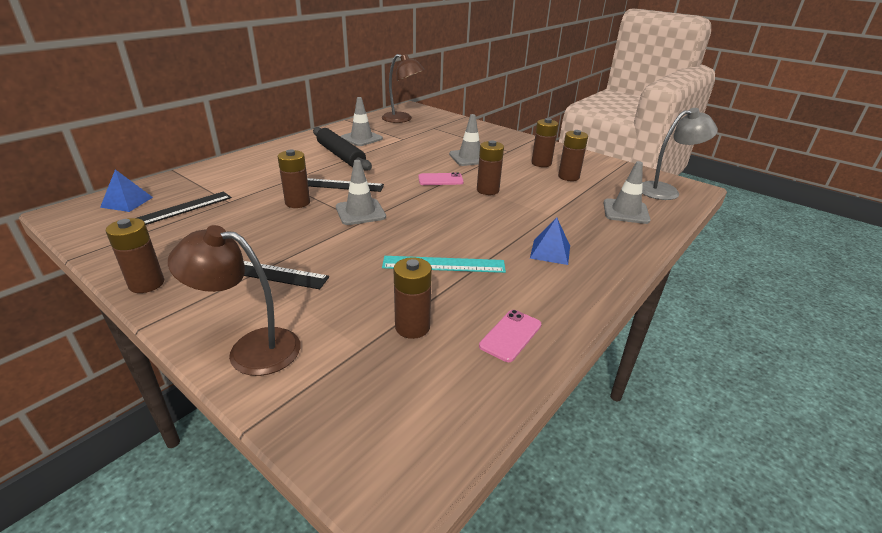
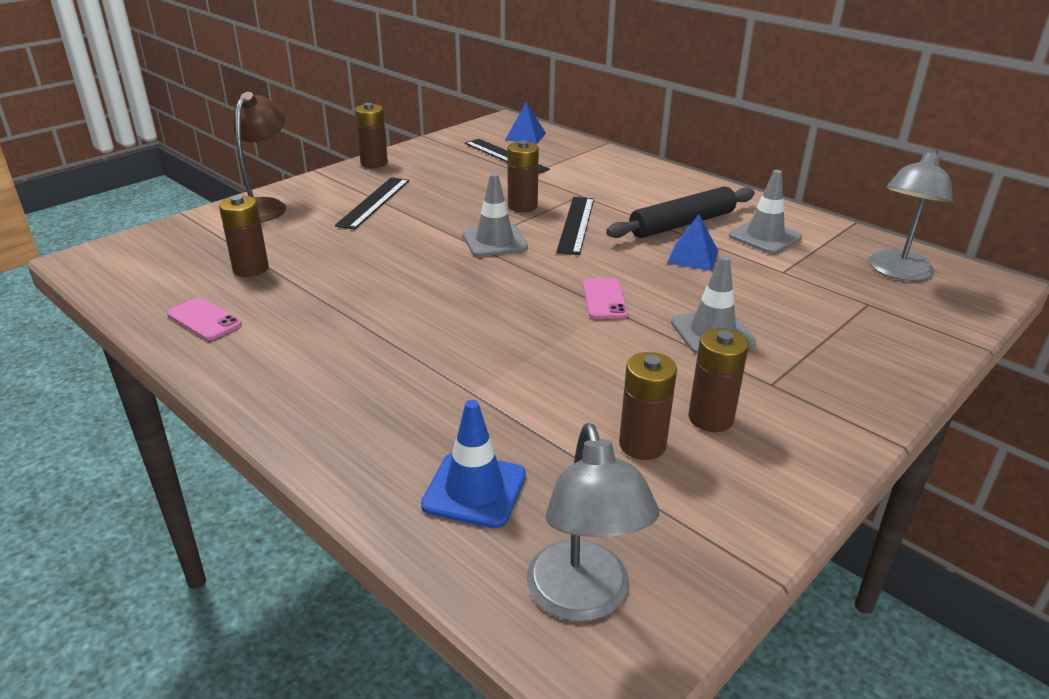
camera: 95 degrees right, 0 degrees up
(402, 119) = (897, 272): brown lamp -> grey lamp
(443, 264) = (354, 290): turquoise ruler -> none
(487, 190) = (566, 339): brown battery -> none
(550, 251) = (356, 372): blue pyramid -> blue pyramid (693, 257)
(625, 211) = (474, 490): grey traffic cone -> blue traffic cone

